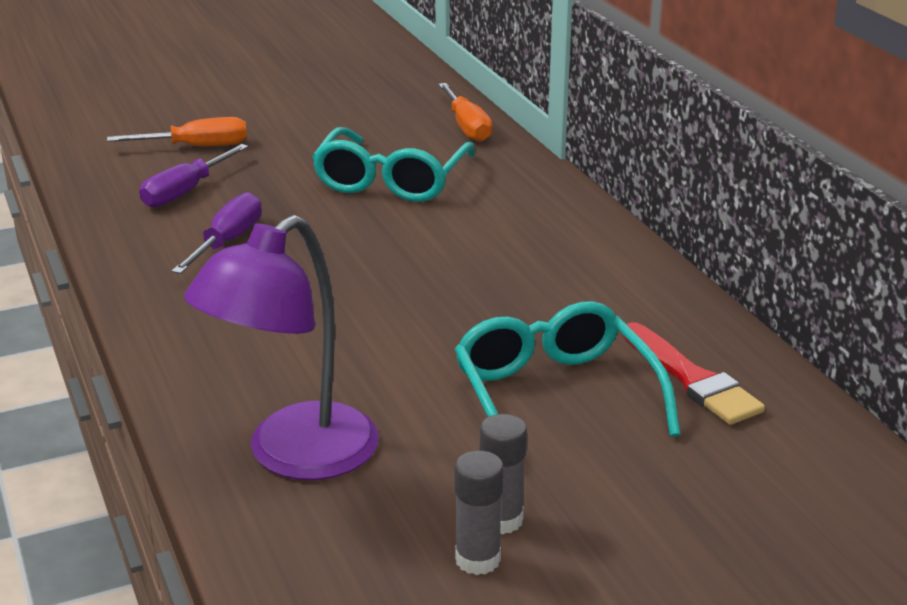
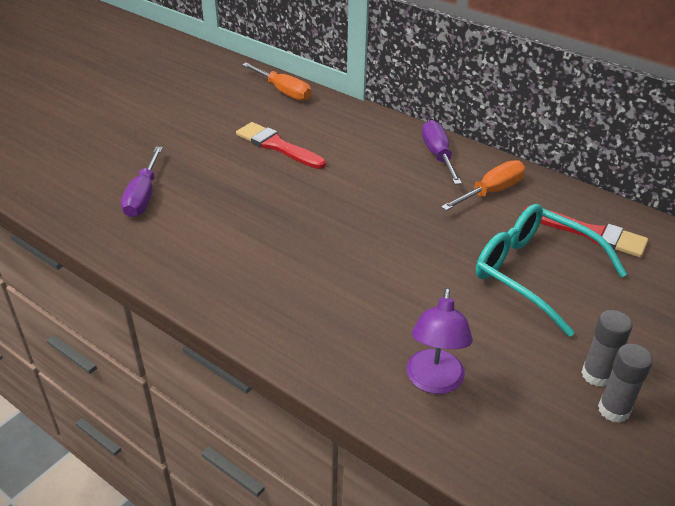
camera: 30 degrees left, 10 degrees up
(196, 147) = (113, 156): orange screwdriver -> orange screwdriver (491, 192)
(227, 242) = (216, 228): purple screwdriver -> purple screwdriver (438, 155)
(294, 456) = (434, 382): purple lamp -> purple lamp, size x0.62
(391, 181) = (277, 146): turquoise glasses -> red brush

